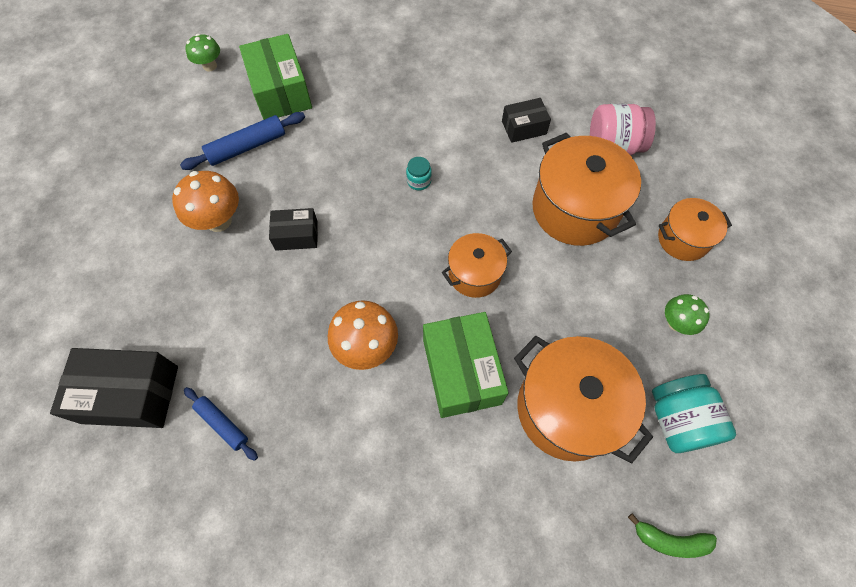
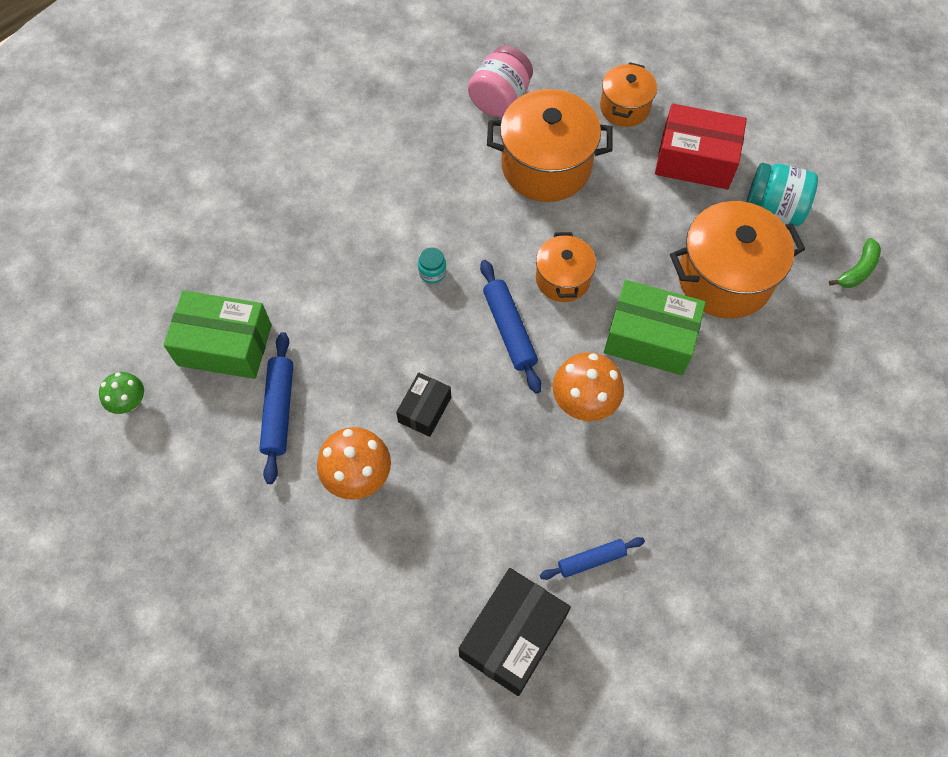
camera: 60 degrees left, 0 degrees up
(401, 258) = (509, 330): none -> blue rolling pin
(524, 127) = (431, 154): black box -> none
(676, 323) = (695, 160): green mushroom -> red box

